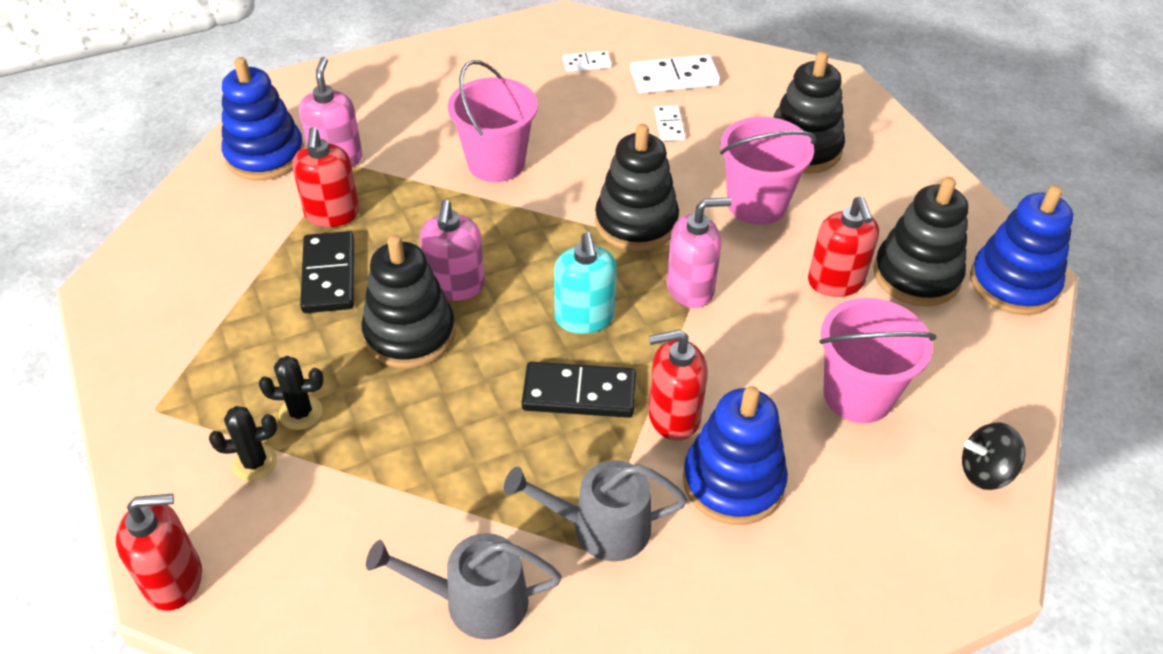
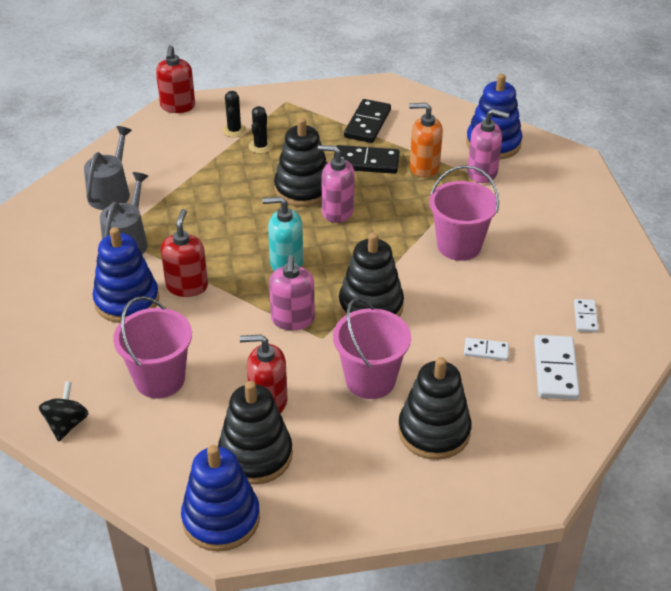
camera: 105 degrees right, 5 degrees down
(332, 214) = (424, 167): red soap dispenser -> orange soap dispenser
(579, 393) = (224, 250): black domino -> black domino (367, 124)

